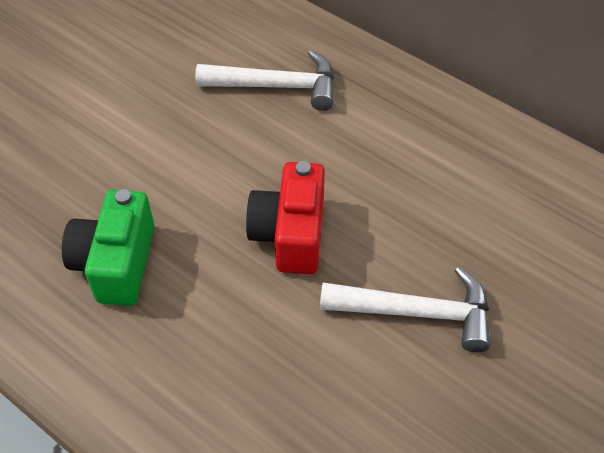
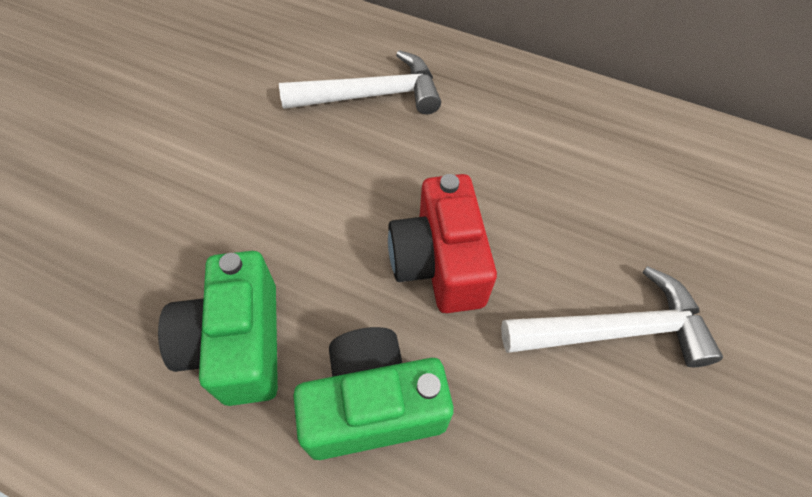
camera: 15 degrees left, 5 degrees up
(205, 326) = (373, 405): none -> green camera

